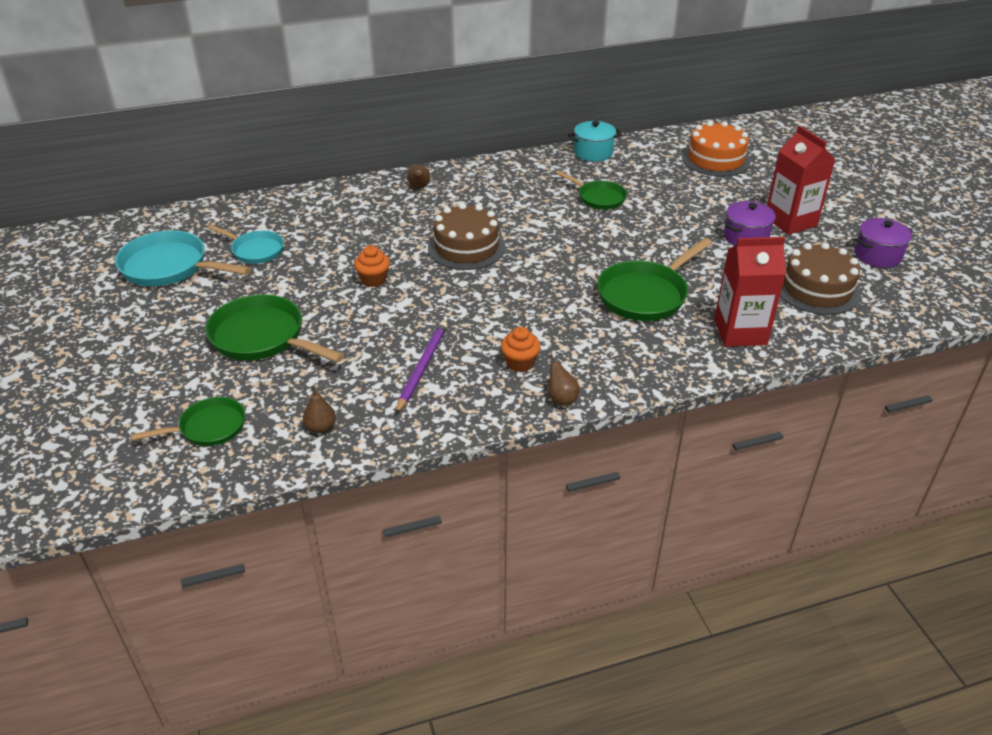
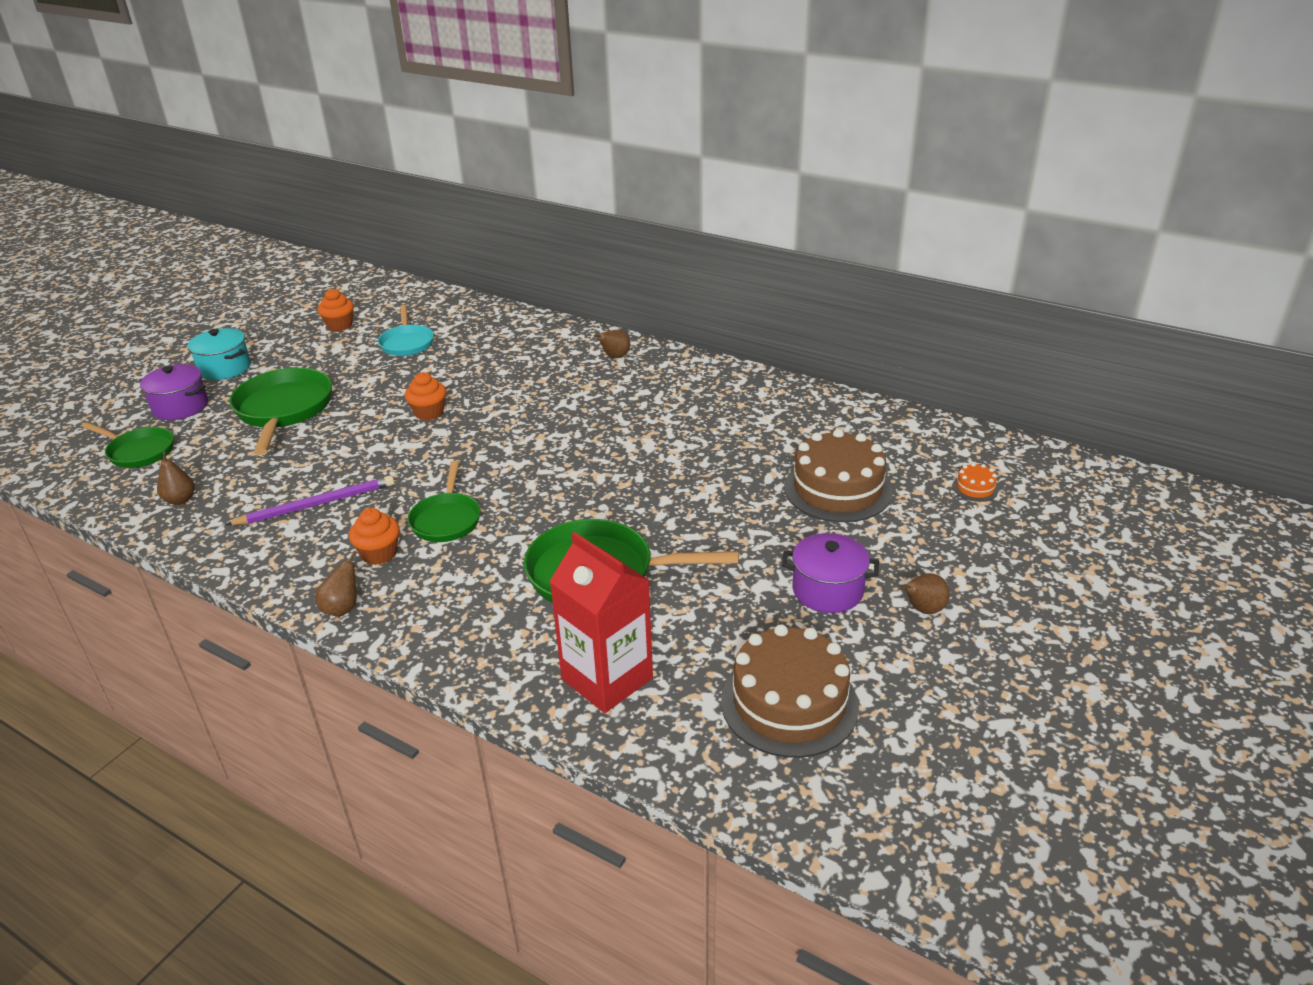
camera: 50 degrees right, 5 degrees down
(169, 267) = (340, 326): turquoise pan -> orange cupcake
(466, 247) = (545, 429): brown cake -> brown cake (837, 489)
(593, 152) = (842, 408): turquoise pot -> turquoise pot (225, 368)
(599, 198) = (753, 454): green pan -> green pan (446, 519)
(715, 159) = (975, 488): orange cake -> orange cake, size x0.42
(790, 221) = (923, 609): red carton -> brown pear
(877, 255) = (959, 726): purple pot -> purple pot (180, 407)

